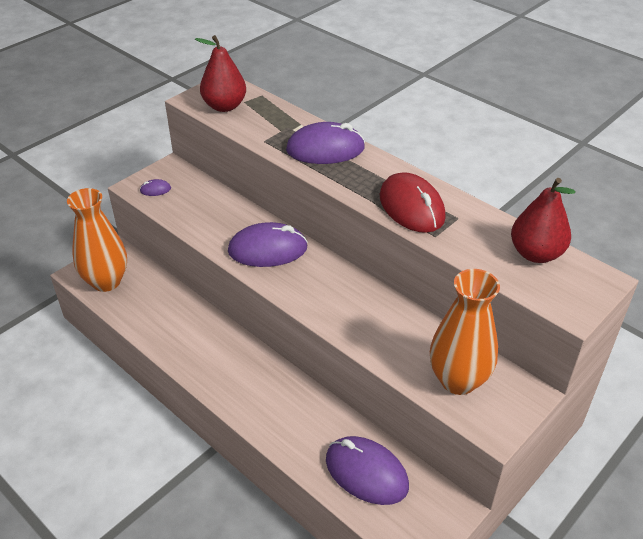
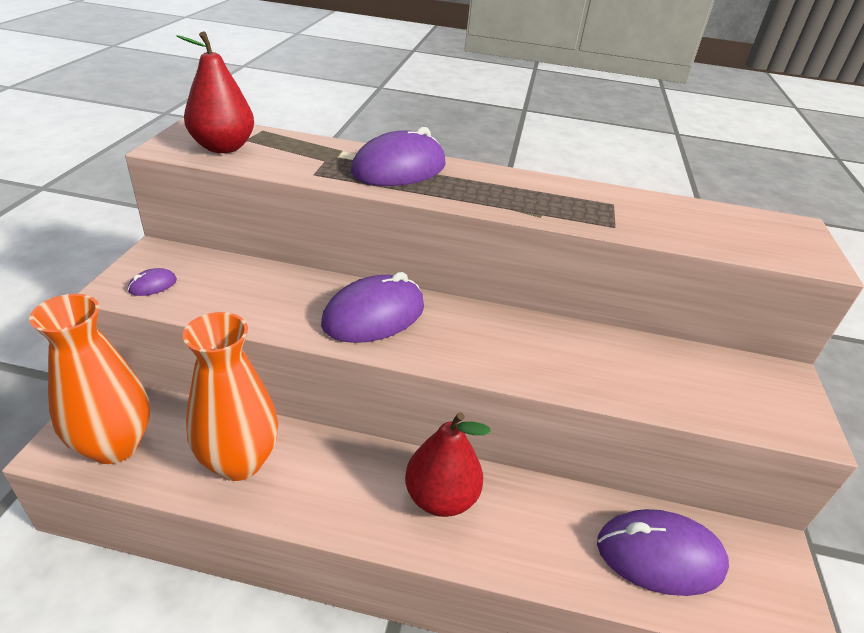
camera: 35 degrees left, 5 degrees down
(411, 207) = (557, 205): red mouse -> none
(458, 380) = (719, 389): orange vase -> orange vase (239, 462)
(536, 254) = (721, 218): red pear -> red pear (441, 497)

